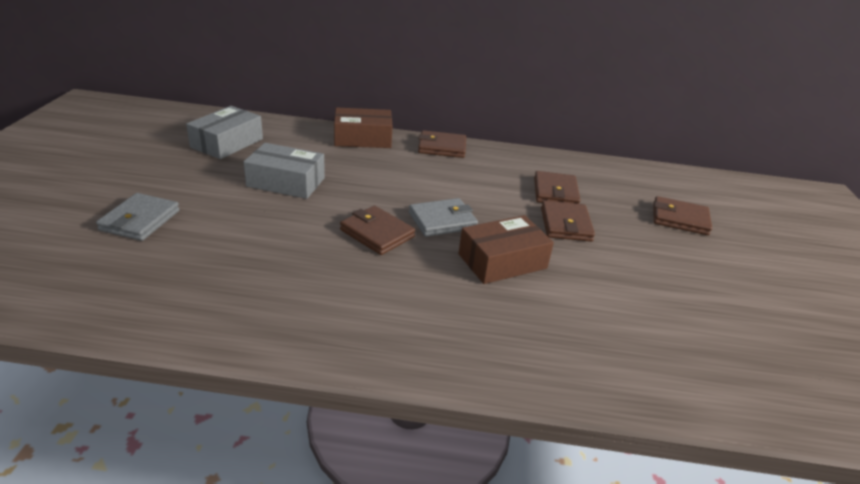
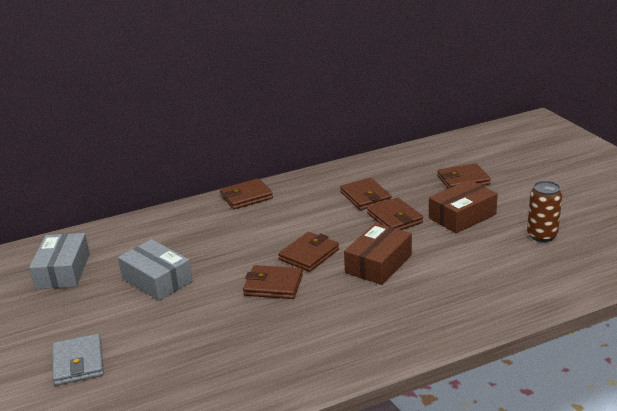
camera: 25 degrees left, 5 degrees down
(286, 182) = (157, 280): grey box -> grey box turned 60 degrees clockwise
(363, 138) = (174, 216): brown box -> brown box (462, 216)
(442, 221) = (309, 255): grey wallet -> brown wallet
(728, 318) = (542, 235): none -> brown can

